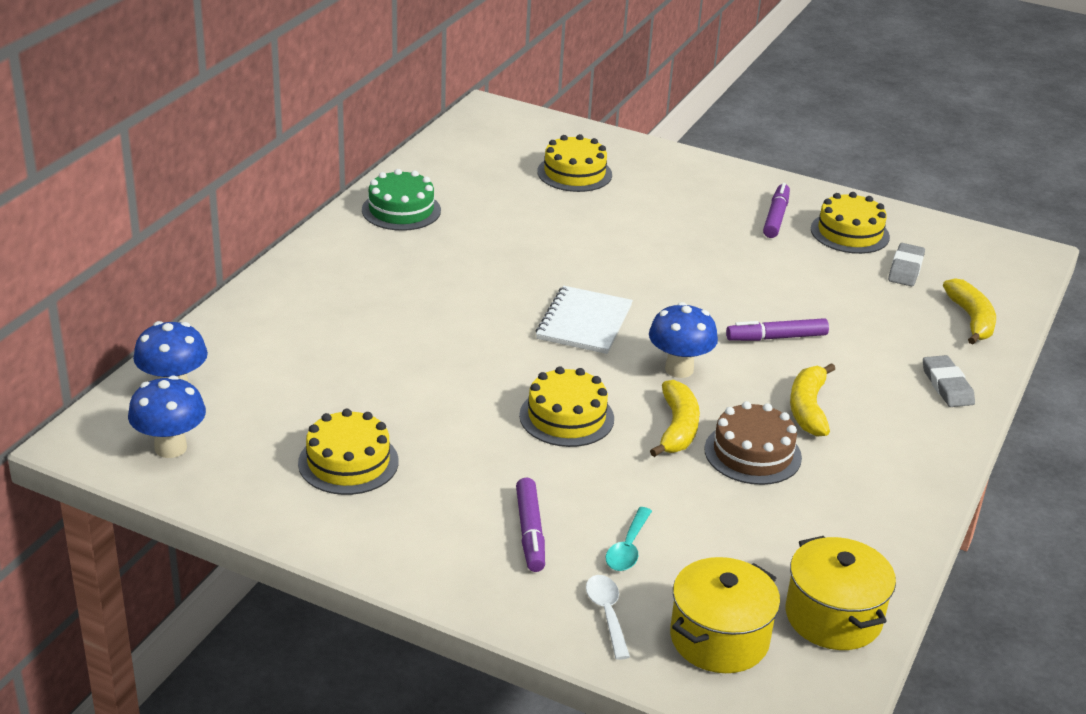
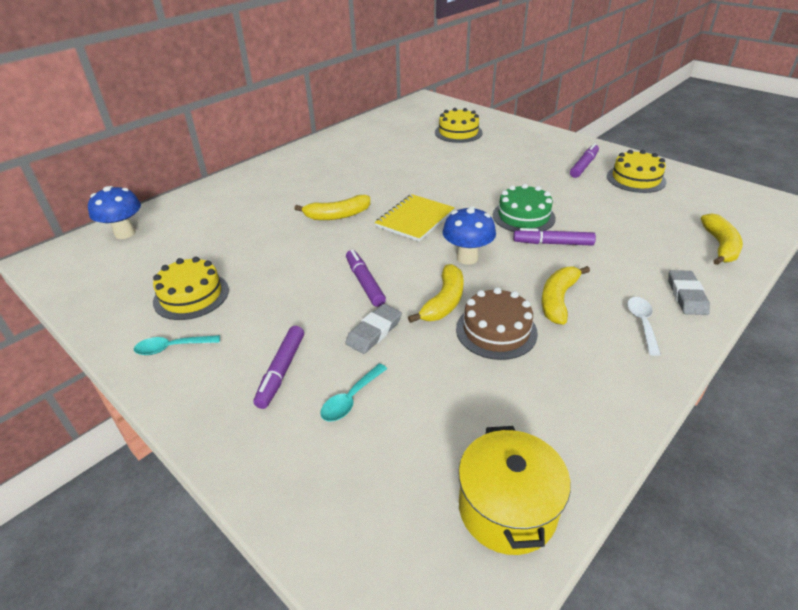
camera: 20 degrees right, 5 degrees up
(170, 448) = (89, 270): blue mushroom -> none
(375, 527) = (172, 348): none -> turquoise spoon
(401, 210) = (339, 145): green cake -> green cake (523, 216)
(473, 328) = (337, 215): none -> yellow banana
(566, 417) = (364, 283): yellow cake -> purple marker
(584, 322) = (415, 219): white notebook -> yellow notebook
(607, 614) = (297, 461): white spoon -> white spoon (642, 323)
(719, 638) = (384, 510): yellow pot -> none
(905, 269) = (673, 205): grey eraser -> grey eraser (374, 332)

